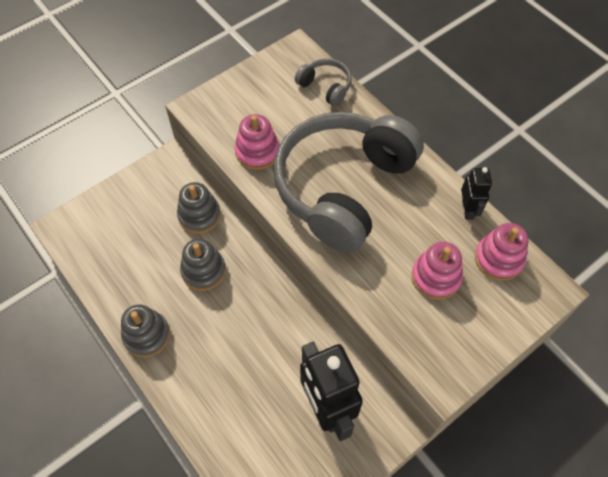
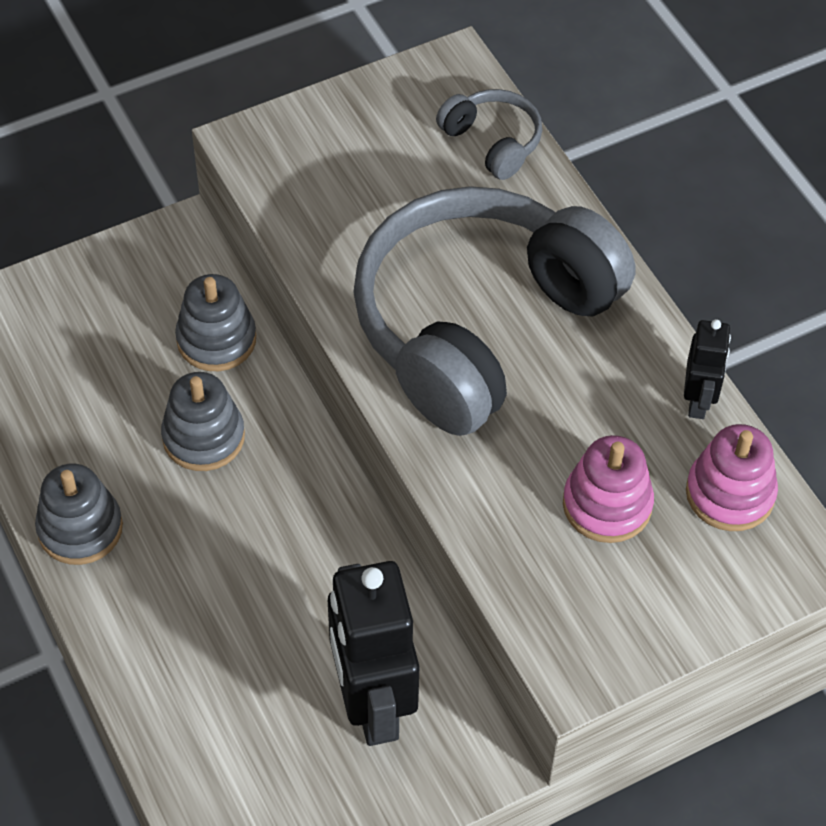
camera: 10 degrees right, 5 degrees down
(257, 152) = (340, 238): pink stacking toy -> none

